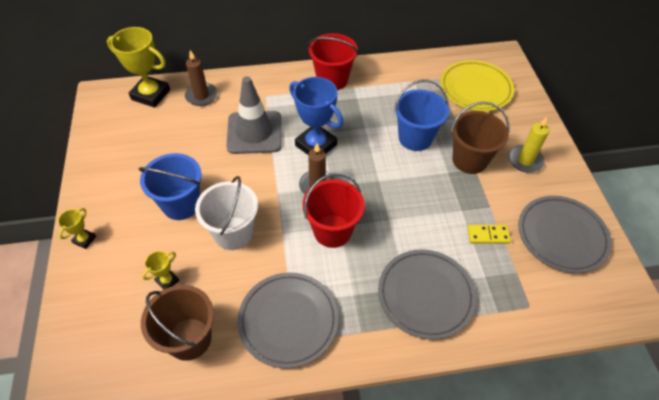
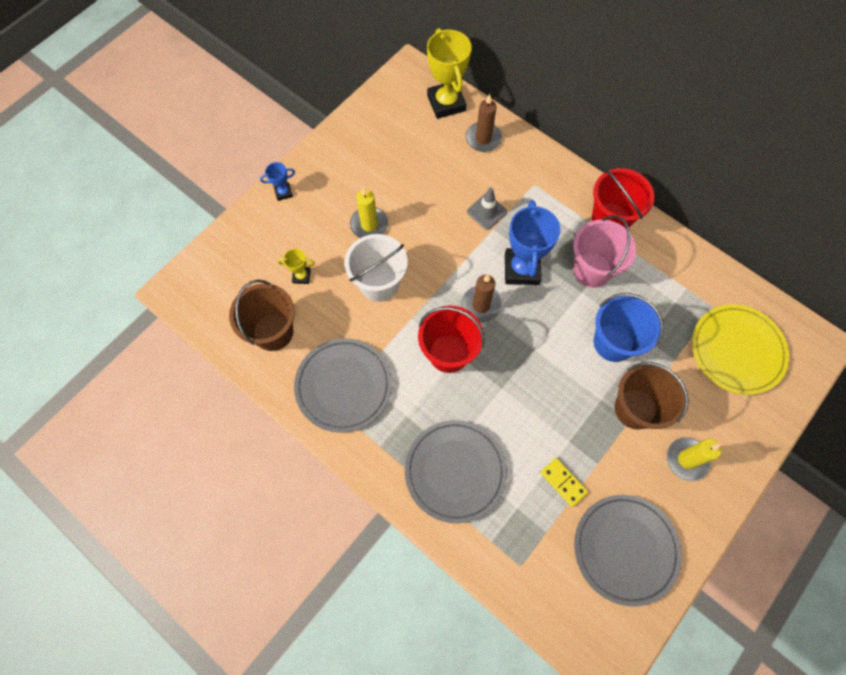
camera: 50 degrees right, 15 degrees up
(84, 239) = (283, 192): yellow trophy -> blue trophy
(181, 204) = (369, 225): blue bucket -> yellow candle
(254, 132) = (486, 212): grey traffic cone -> grey traffic cone, size x0.52
(355, 112) = (592, 269): none -> pink bucket

